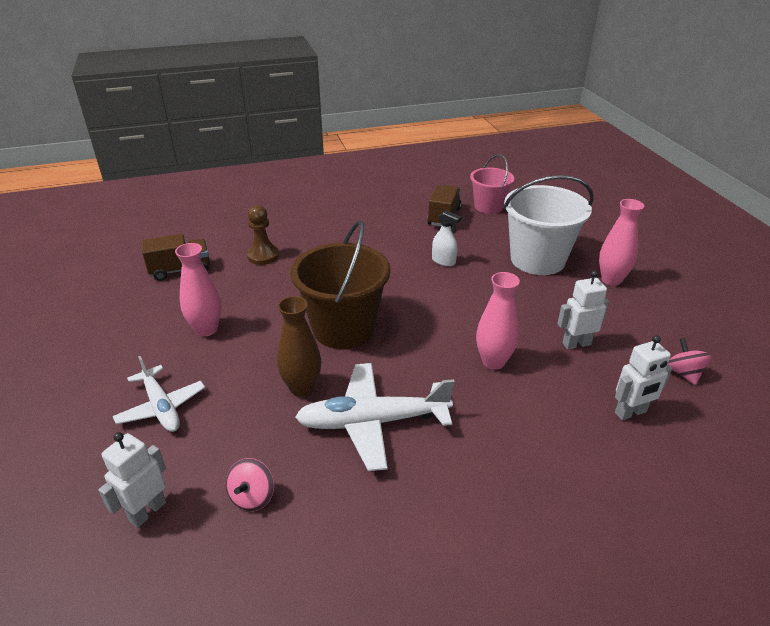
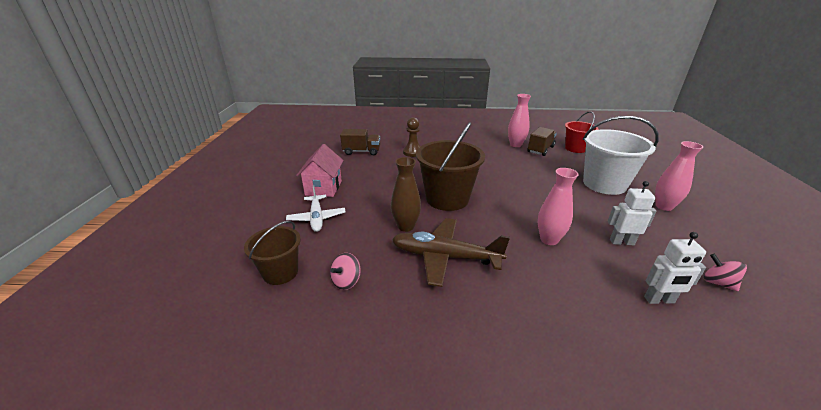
camera: 20 degrees right, 5 degrees down
(147, 351) = (323, 188): none -> pink house
(147, 511) = (280, 272): white robot -> brown bucket
(206, 329) = (362, 183): pink vase -> pink vase (515, 145)
(373, 422) = (445, 257): white plane -> brown plane
(443, 261) = (531, 173): white spray bottle -> none
(488, 207) = (575, 148): pink bucket -> red bucket
(683, 373) = (718, 283): pink spinning top -> pink spinning top turned 45 degrees counterclockwise

